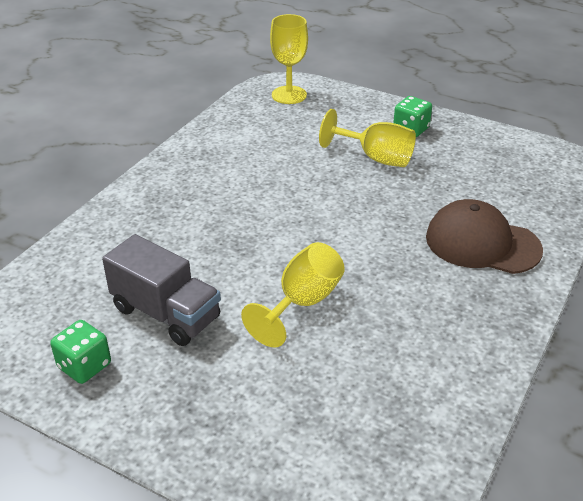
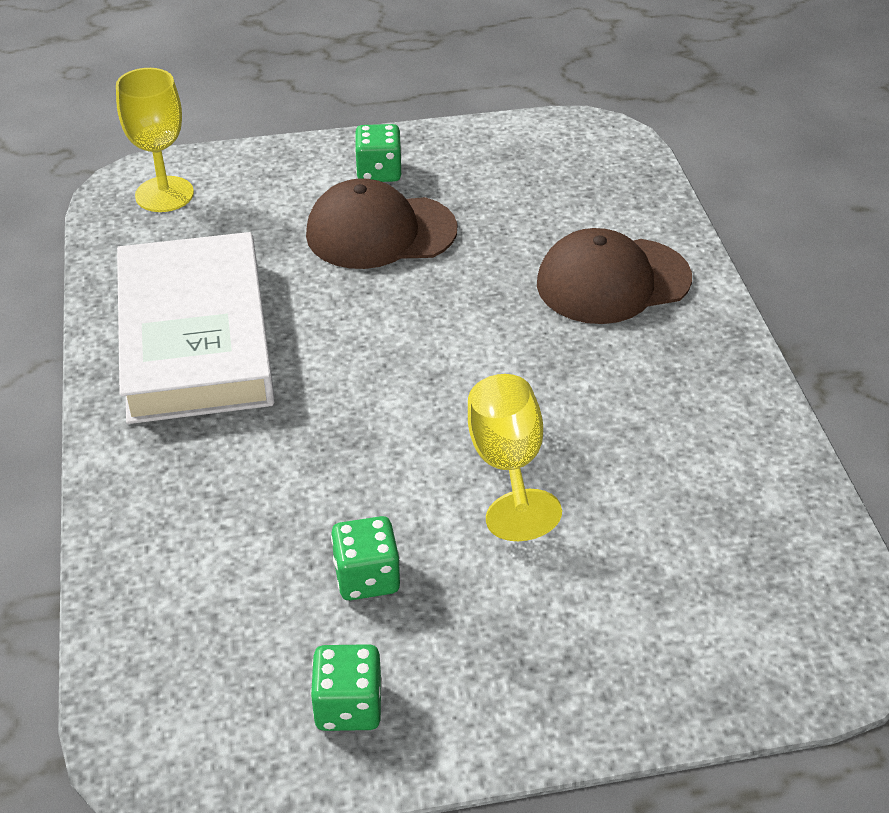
camera: 40 degrees left, 5 degrees up
(166, 313) = (367, 577): grey truck -> green dice
(224, 163) = (195, 338): none -> white book
(376, 158) = (380, 232): yellow goblet -> brown cap

